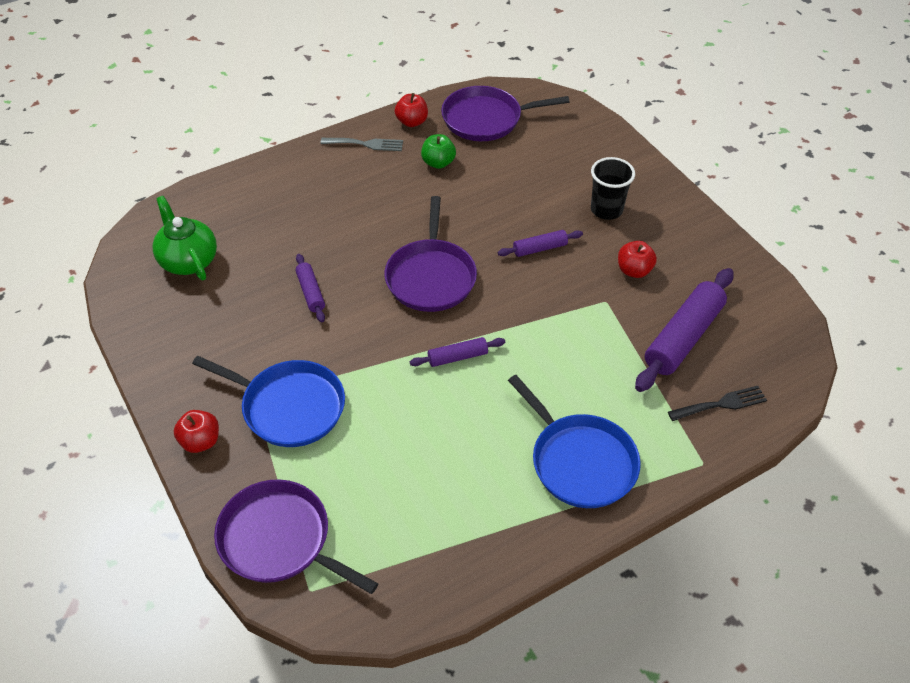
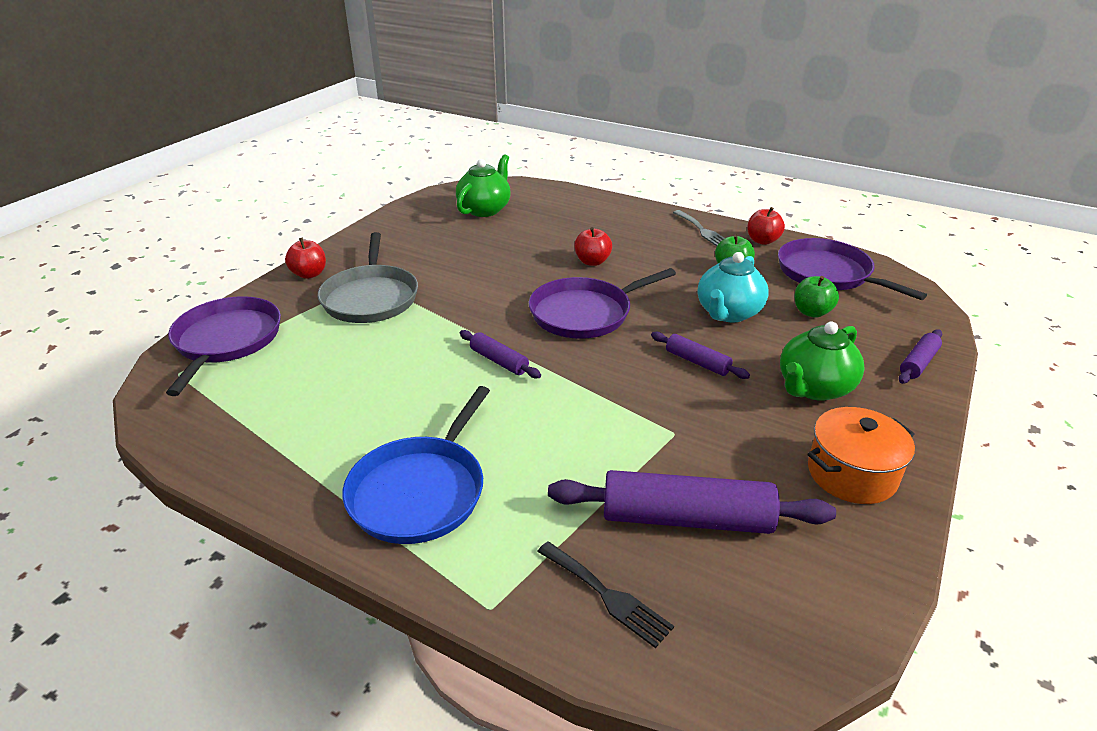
camera: 60 degrees right, 15 degrees down
(289, 407) = (370, 297): blue pan -> grey pan
(311, 292) = (503, 265): purple rolling pin -> purple rolling pin (918, 363)
(494, 199) = (728, 313): none -> turquoise teapot
(526, 158) = (811, 312): none -> green apple
(606, 210) = (814, 388): black cup -> green teapot
(634, 270) = (747, 439): red apple -> red apple (592, 262)
(690, 244) = (851, 474): none -> orange pot

